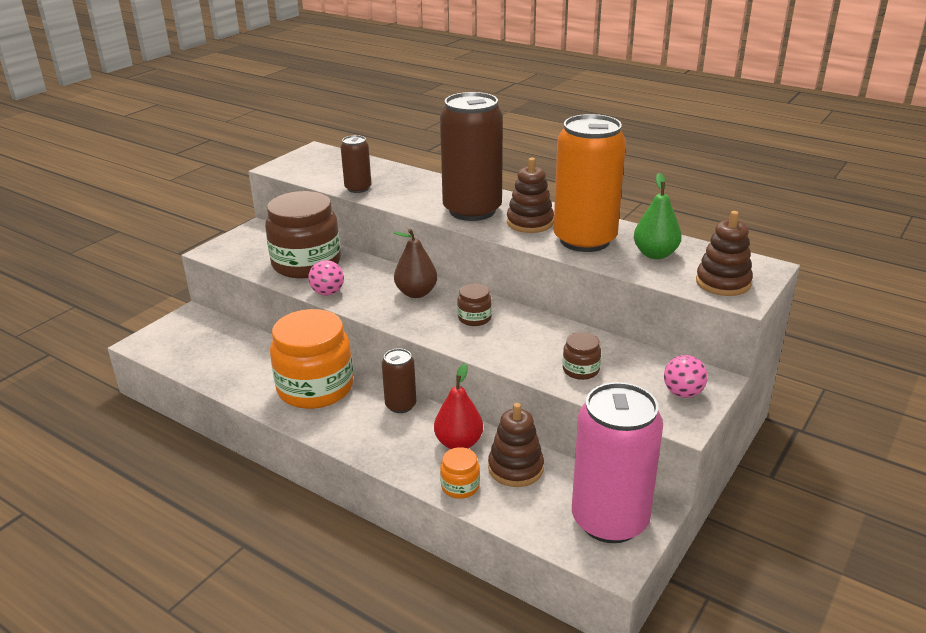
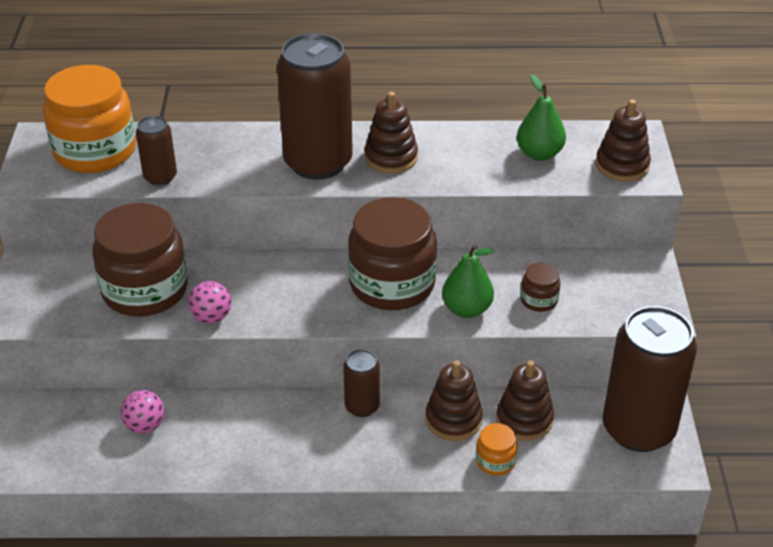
camera: 35 degrees left, 10 degrees up
(315, 388) = (258, 428): orange jar -> orange jar (95, 151)
(416, 293) = (305, 278): brown pear -> none
(459, 443) = (453, 419): red pear -> brown stacking toy
(474, 318) = (392, 284): brown jar -> brown jar, size x2.30
(513, 354) = (466, 309): none -> green pear
(584, 240) = (463, 160): orange can -> none
(609, 520) = (638, 429): pink can -> brown can
(683, 393) = (638, 286): pink ball -> pink ball (145, 425)

